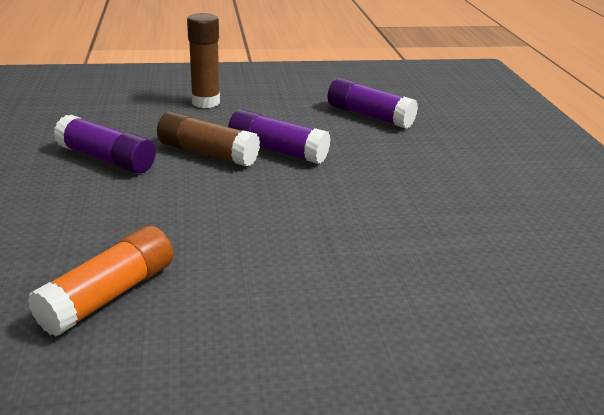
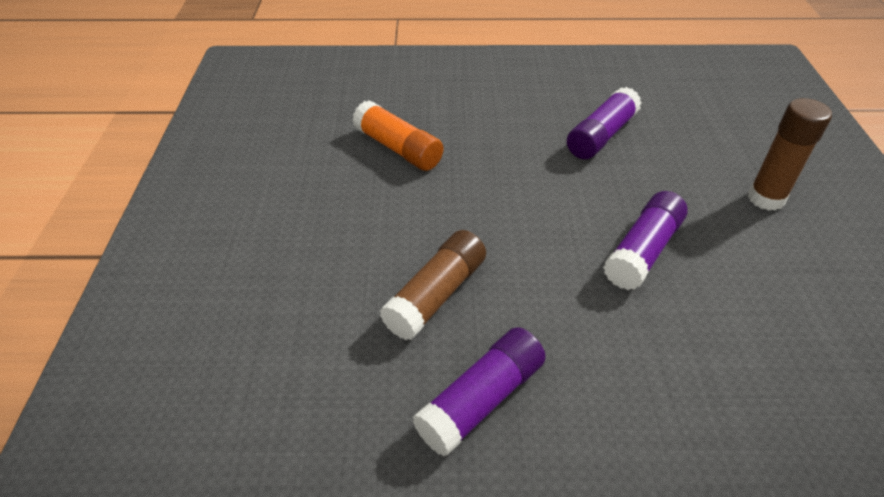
camera: 100 degrees right, 15 degrees up
(207, 153) = (625, 197): brown glue stick -> brown glue stick (436, 295)
(369, 116) = (788, 365): purple glue stick -> purple glue stick (481, 400)

